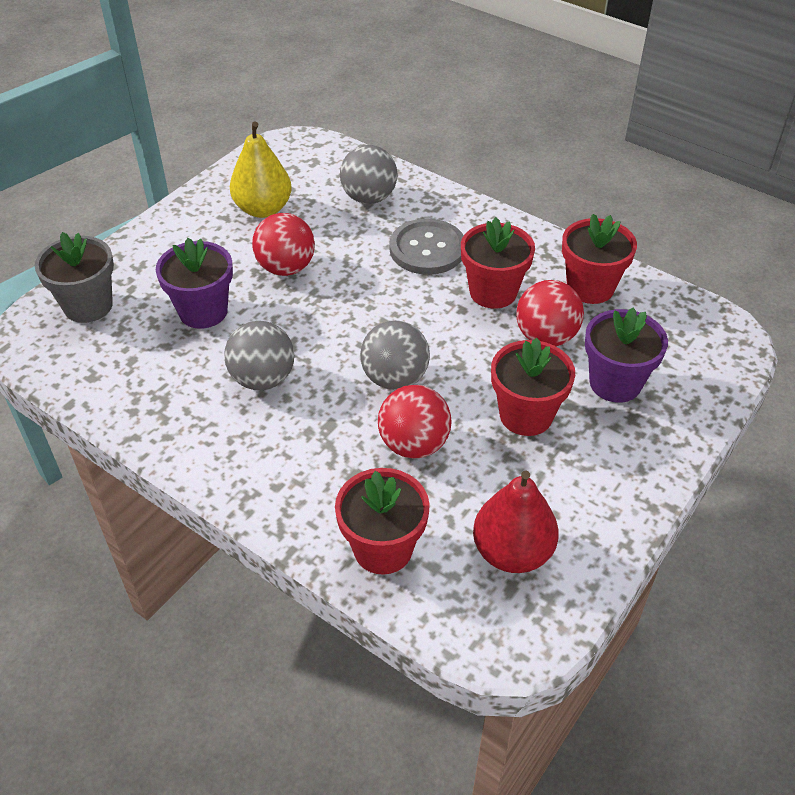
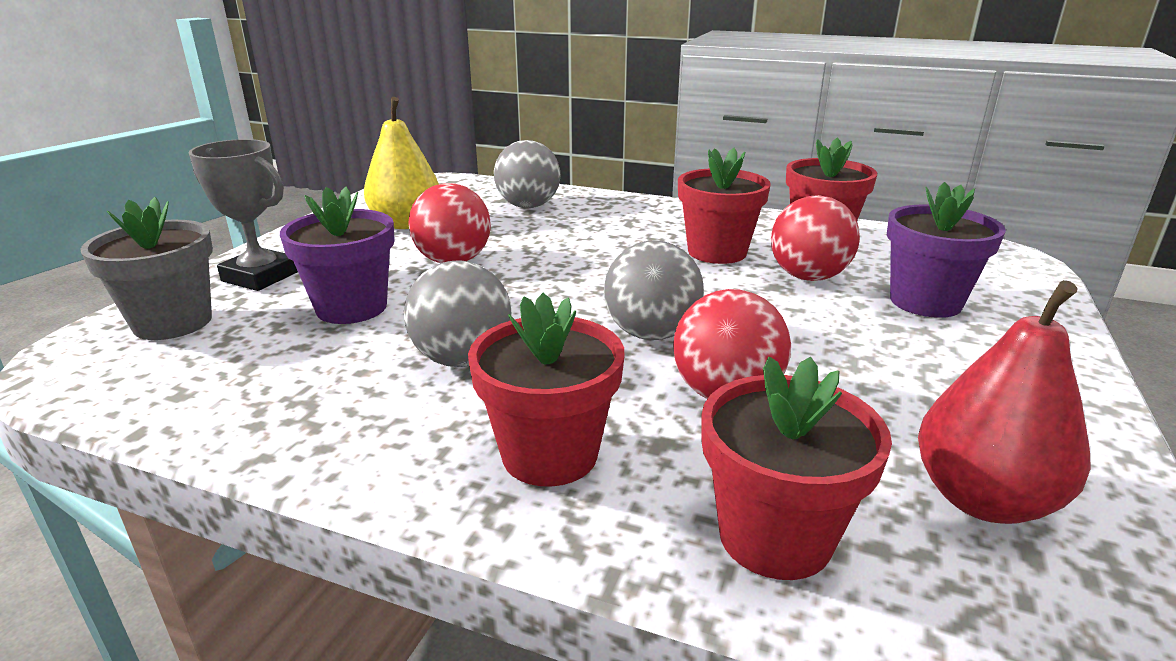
camera: 15 degrees left, 20 degrees down
(146, 263) = (260, 276): none -> grey trophy
(427, 249) = (617, 231): grey button -> none
(526, 415) = (850, 343): red flower pot -> red flower pot (549, 454)

